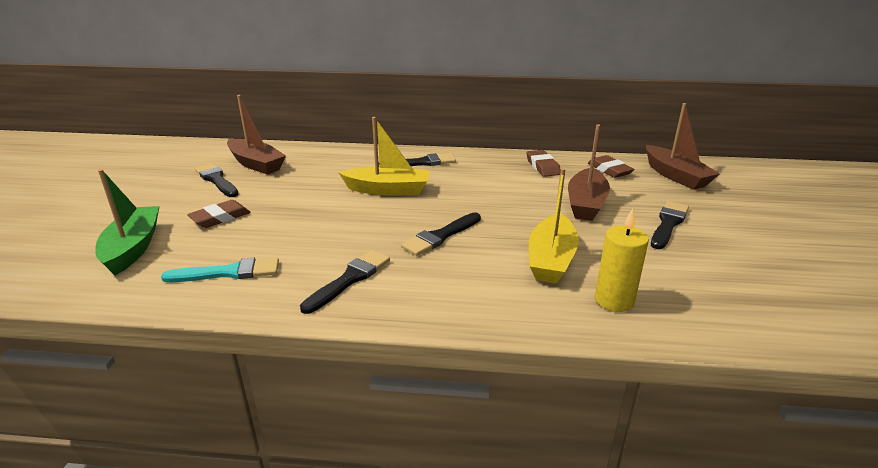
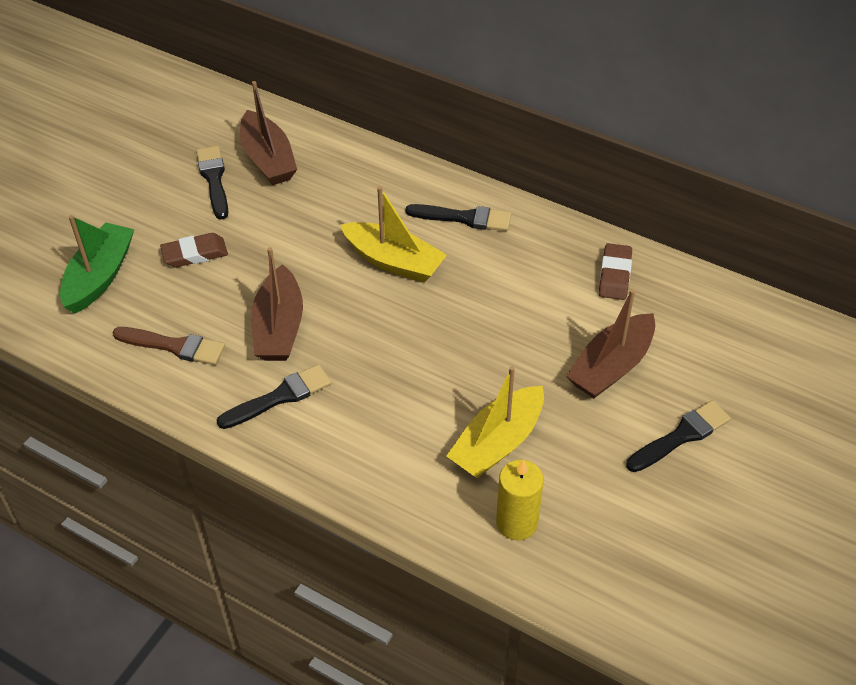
camera: 25 degrees right, 20 degrees up
(229, 272) = (174, 346): turquoise brush -> brown brush
(440, 236) = (405, 364): black brush -> none
(609, 170) = (698, 311): brown eraser -> none
(675, 176) = (779, 353): brown boat -> brown boat (279, 327)

